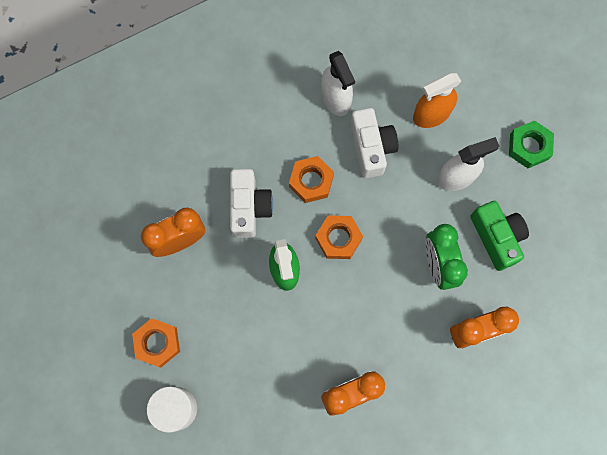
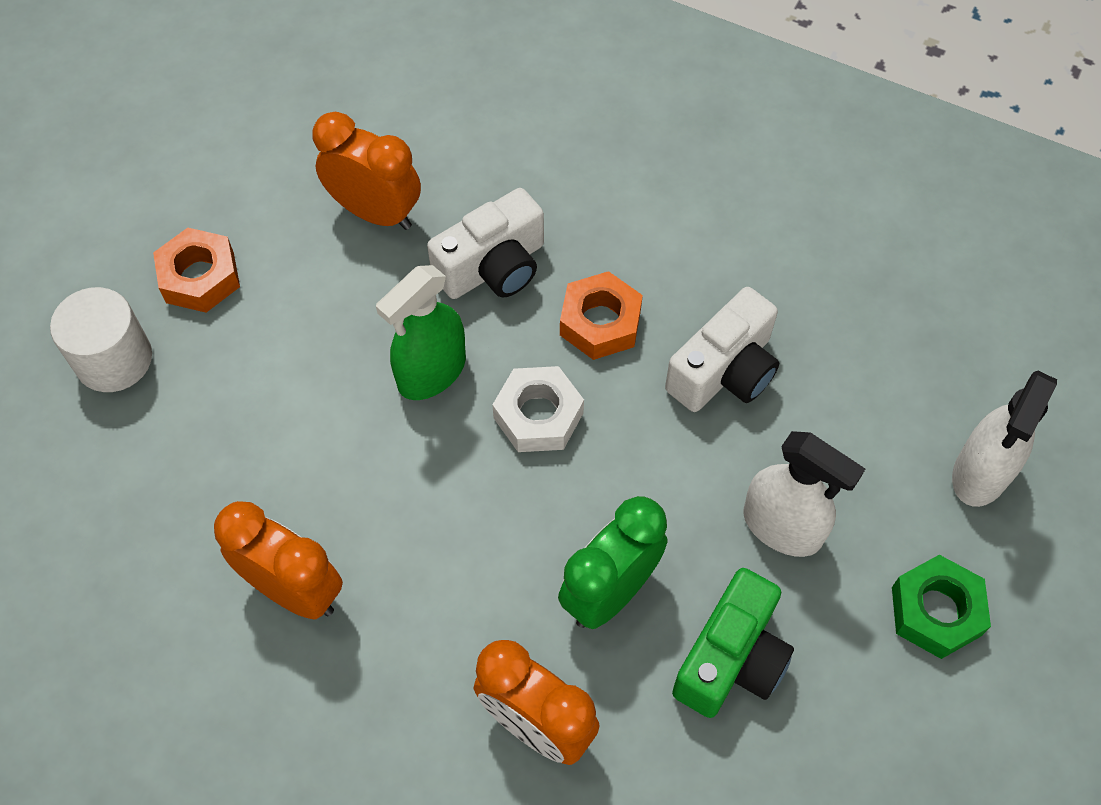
camera: 55 degrees right, 15 degrees down
(336, 98) = (760, 275): white spray bottle -> white spray bottle (980, 473)
(338, 238) = (538, 415): orange nut -> white nut
(431, 114) = (854, 423): orange spray bottle -> none

